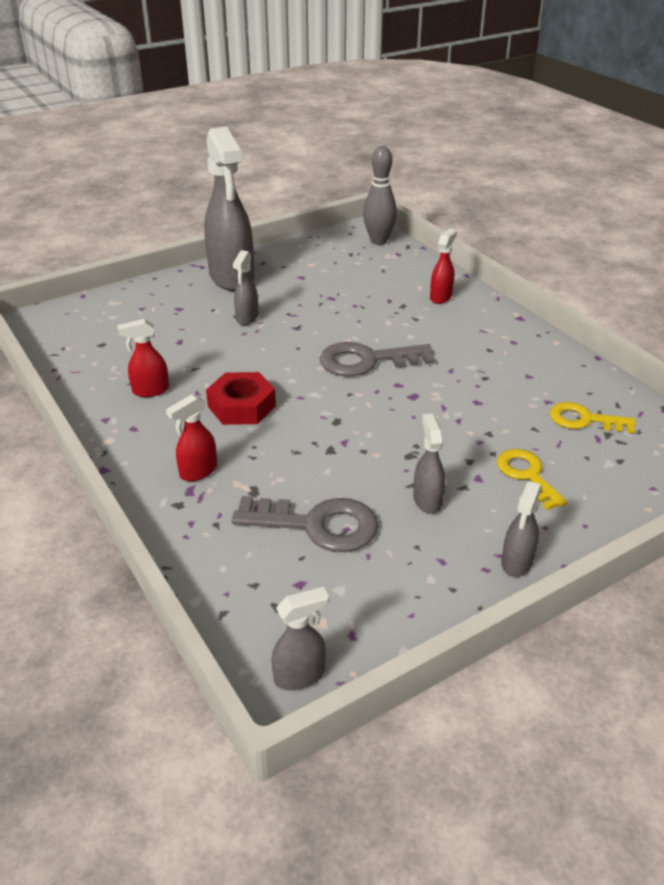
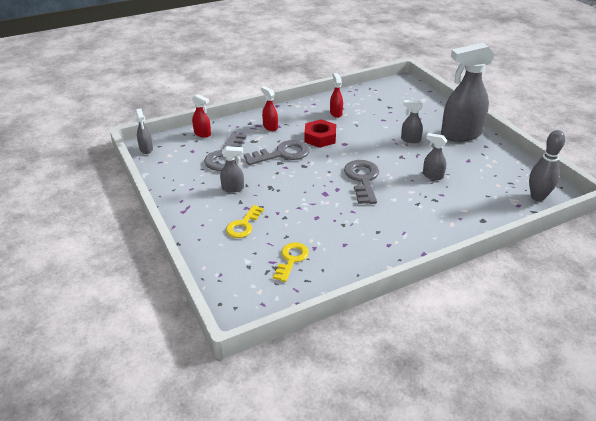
camera: 95 degrees right, 0 degrees up
(302, 447) = (282, 154): none -> grey key
(441, 297) = (449, 218): red spray bottle -> red spray bottle (202, 134)
(516, 563) = (181, 210): grey spray bottle -> grey spray bottle (432, 175)
(527, 475) = (243, 225): yellow key -> yellow key turned 135 degrees clockwise

